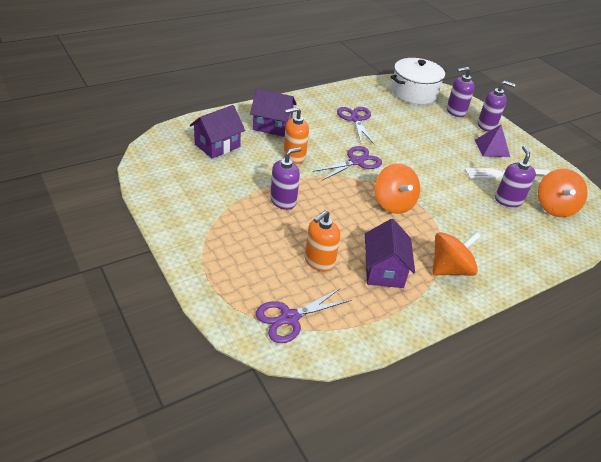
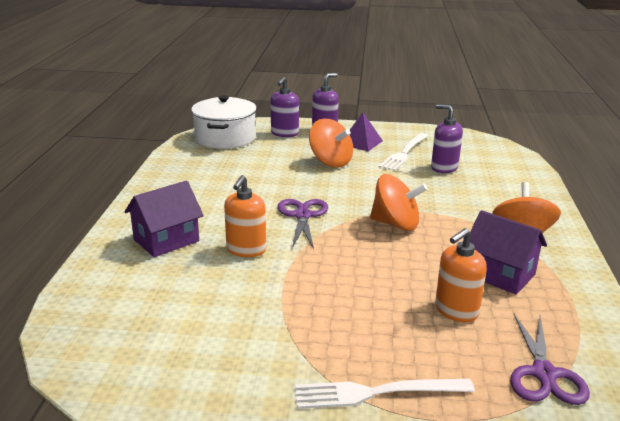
camera: 50 degrees left, 15 degrees down
(212, 252) = (376, 393): none -> white fork
(217, 145) = (150, 298): purple house -> none
(283, 201) = (323, 292): purple soap dispenser -> none
(319, 261) = (456, 311): orange soap dispenser -> orange soap dispenser turned 60 degrees clockwise
(356, 119) = (227, 185): purple scissors -> none
(554, 207) = (471, 153): orange spinning top -> orange spinning top (330, 162)

